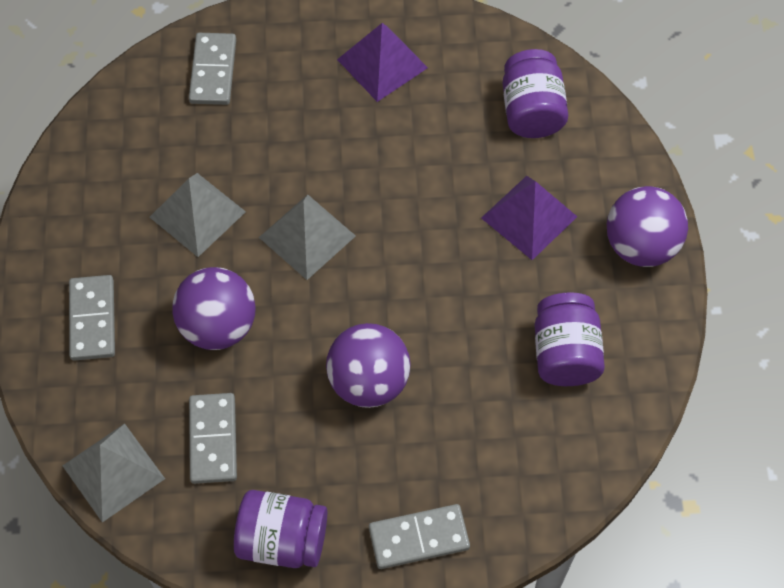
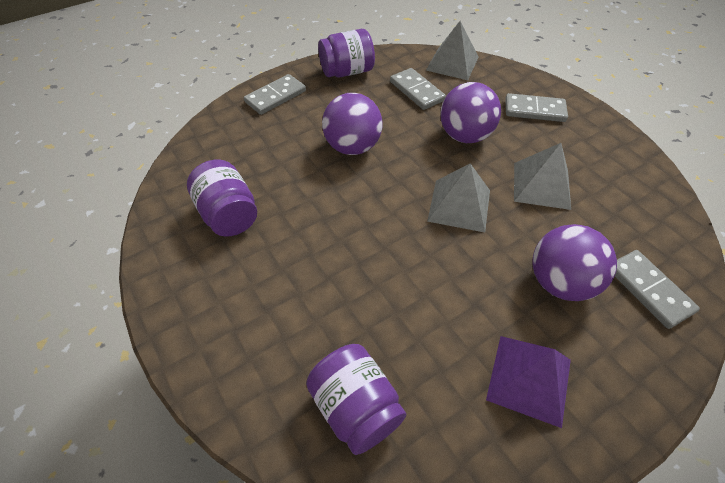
camera: 150 degrees right, 10 degrees down
(92, 319) = (534, 110): grey domino -> grey domino turned 45 degrees counterclockwise
(529, 217) = (304, 298): purple pyramid -> none
(641, 245) = (193, 322): purple ball -> purple ball (560, 282)

